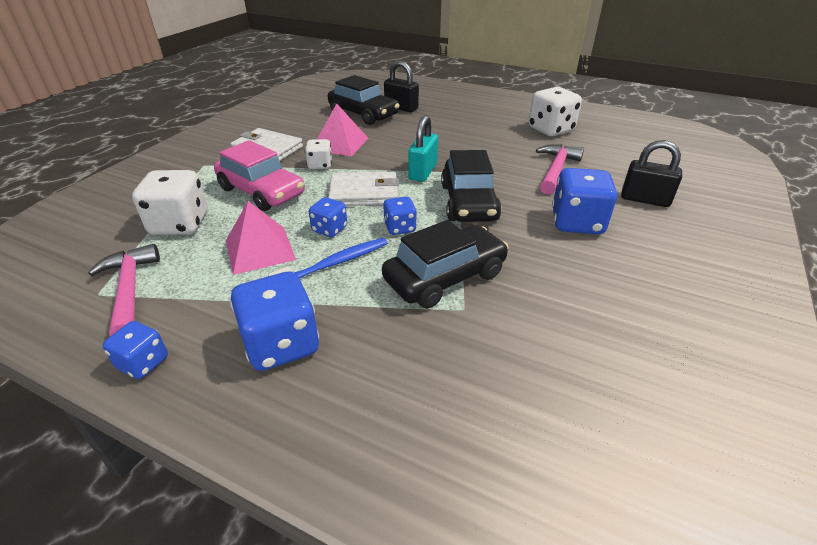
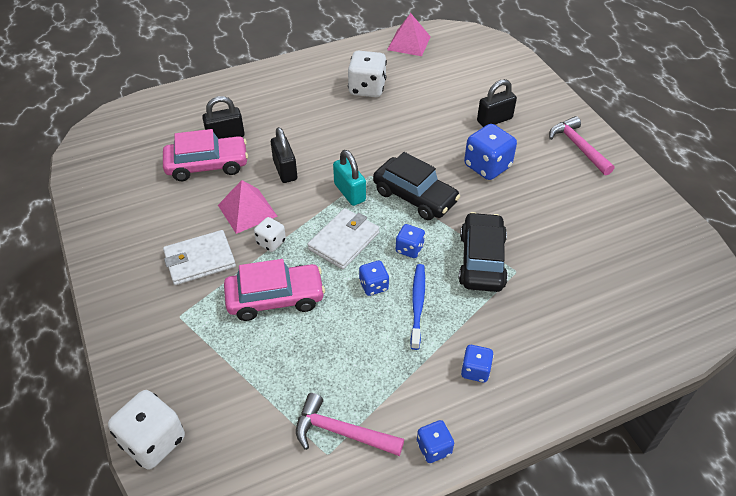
camera: 50 degrees left, 10 degrees up
(180, 224) = (274, 370): white dice -> white dice (153, 441)
(260, 249) = (361, 336): pink pyramid -> pink pyramid (409, 43)
(281, 344) = (475, 370): blue dice -> blue dice, size x0.56
(363, 114) = (207, 165): black car -> pink car
(403, 139) = (285, 170): none -> black padlock
(556, 170) = (421, 128): pink hammer -> pink hammer (578, 147)

